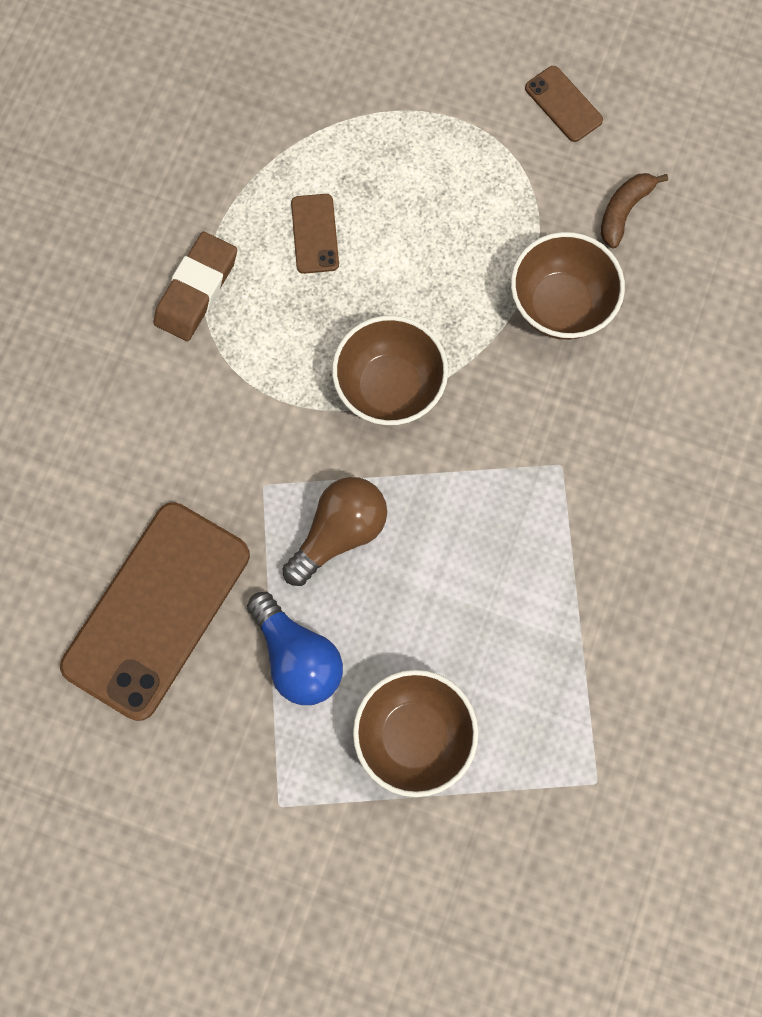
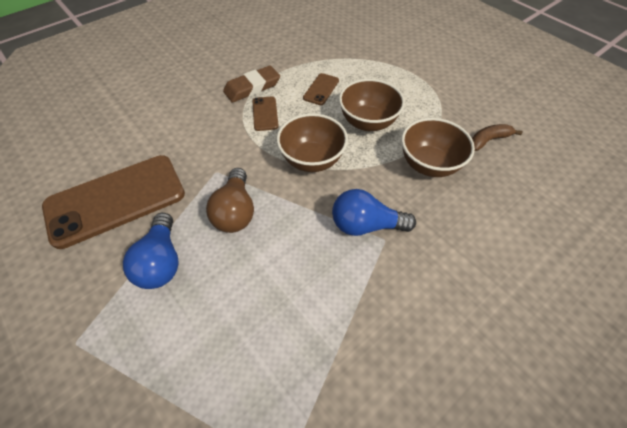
camera: 30 degrees right, 20 degrees down
(339, 533) = (235, 211): brown light bulb -> brown light bulb turned 105 degrees clockwise
(414, 735) = (187, 349): brown bowl -> brown bowl (368, 122)
(525, 456) = (365, 225): none -> blue light bulb
(563, 104) = (476, 89): brown phone -> brown phone (265, 114)

